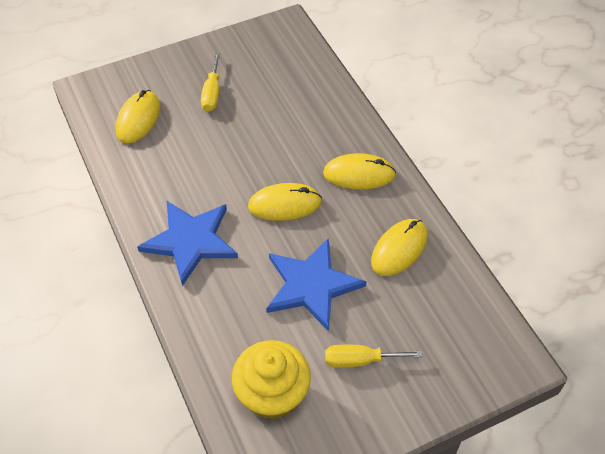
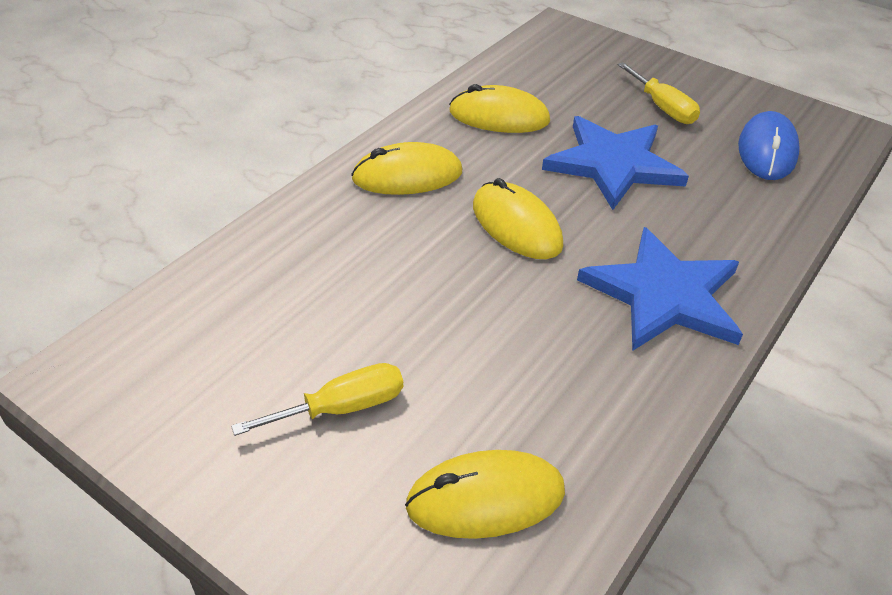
camera: 120 degrees left, 10 degrees down
(272, 394) = (767, 150): yellow cupcake -> blue mouse
(359, 174) = (407, 176): yellow mouse -> yellow mouse turned 75 degrees counterclockwise

